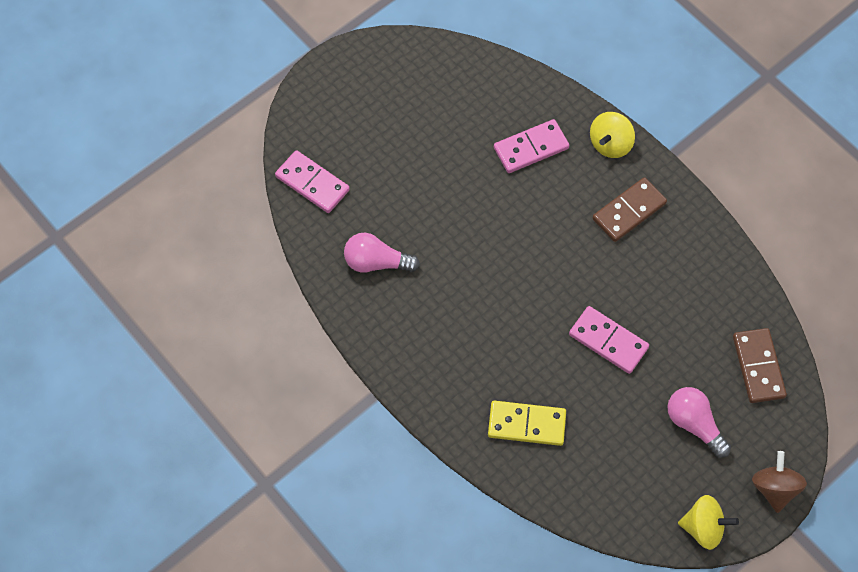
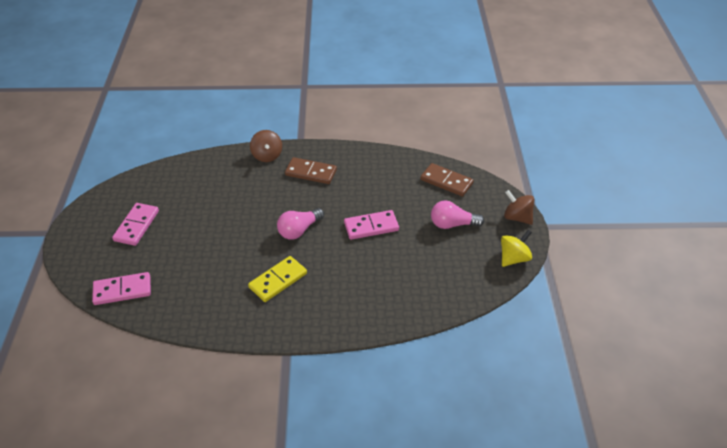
camera: 50 degrees left, 20 degrees down
(376, 262) = (208, 294): pink light bulb -> pink light bulb (299, 230)
(526, 424) = (381, 293): yellow domino -> yellow domino (278, 280)
(531, 148) = (230, 185): pink domino -> pink domino (137, 226)
(610, 144) = (267, 156): yellow spinning top -> brown spinning top
(629, 211) = (311, 172): brown domino -> brown domino turned 75 degrees counterclockwise

